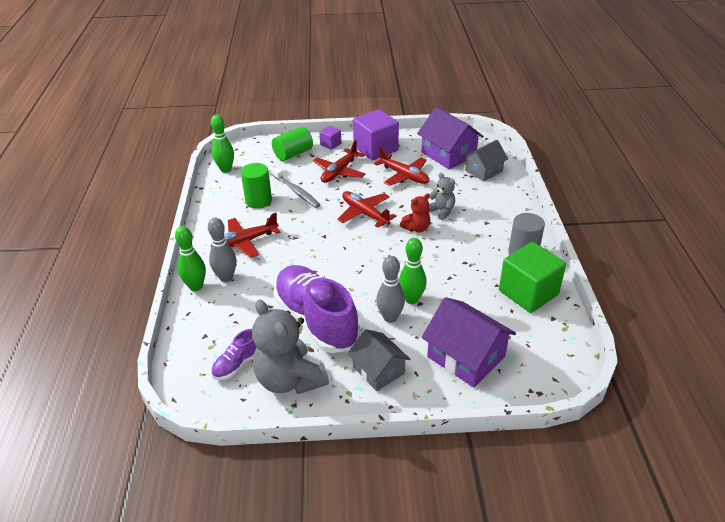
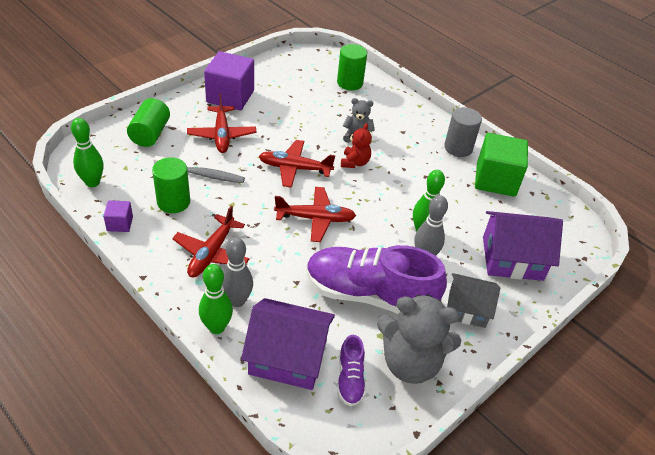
camera: 45 degrees left, 5 degrees up
(330, 144) = (178, 108): purple cube -> purple cube (120, 224)
(404, 176) = (288, 115): red plane -> red plane (315, 219)
(448, 154) = (303, 77): purple house -> purple house (288, 357)
(483, 171) = (350, 83): grey house -> green cylinder

